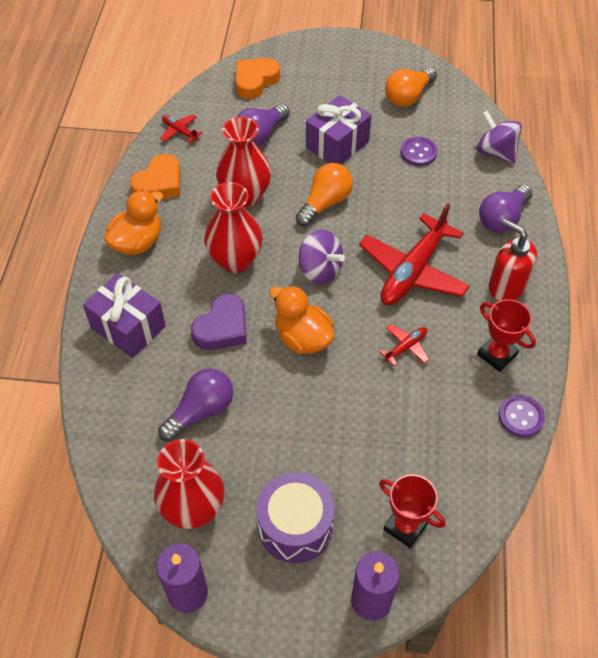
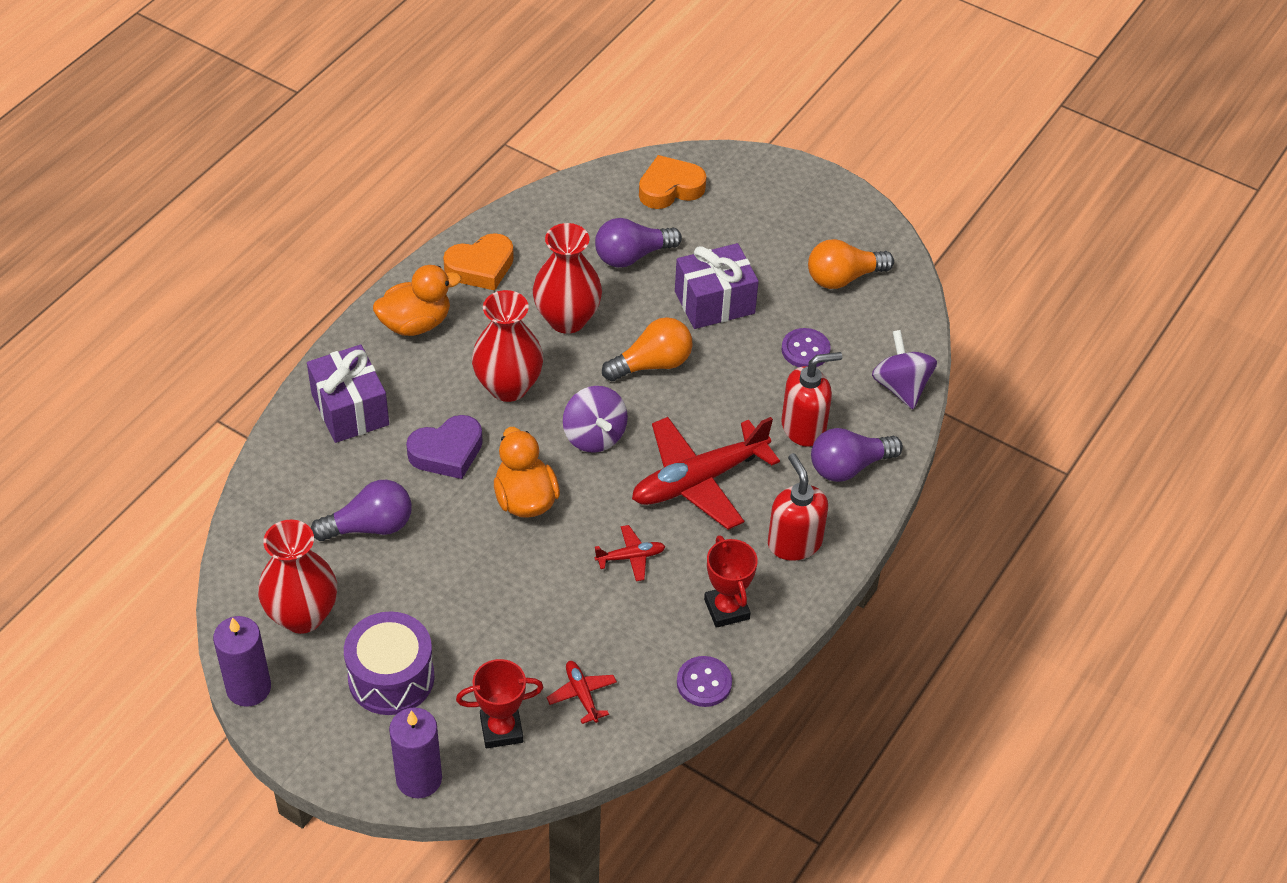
camera: 25 degrees right, 5 degrees down
(179, 131) = (542, 215): red plane -> red plane (582, 694)
(405, 526) = (501, 729): red trophy -> red trophy turned 75 degrees counterclockwise
(455, 204) = (804, 427): none -> red soap dispenser

